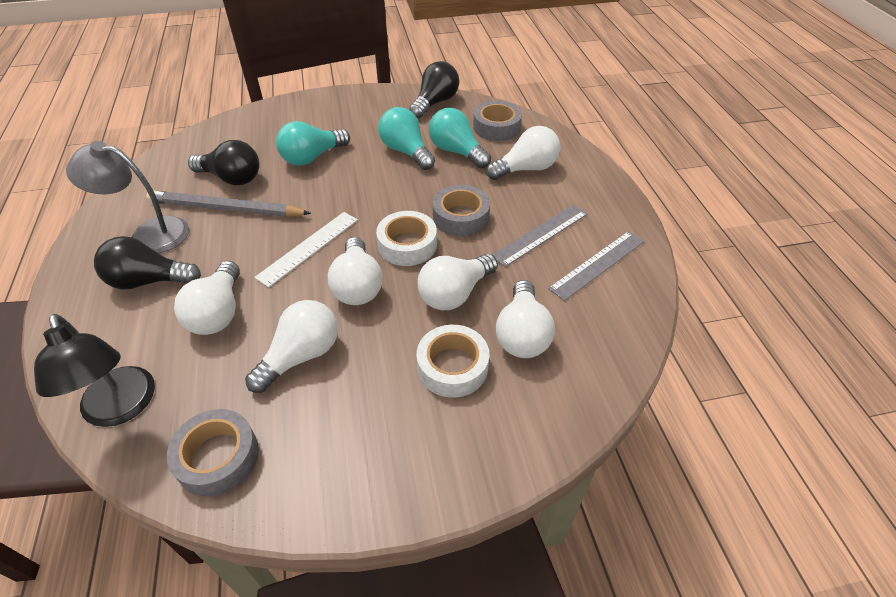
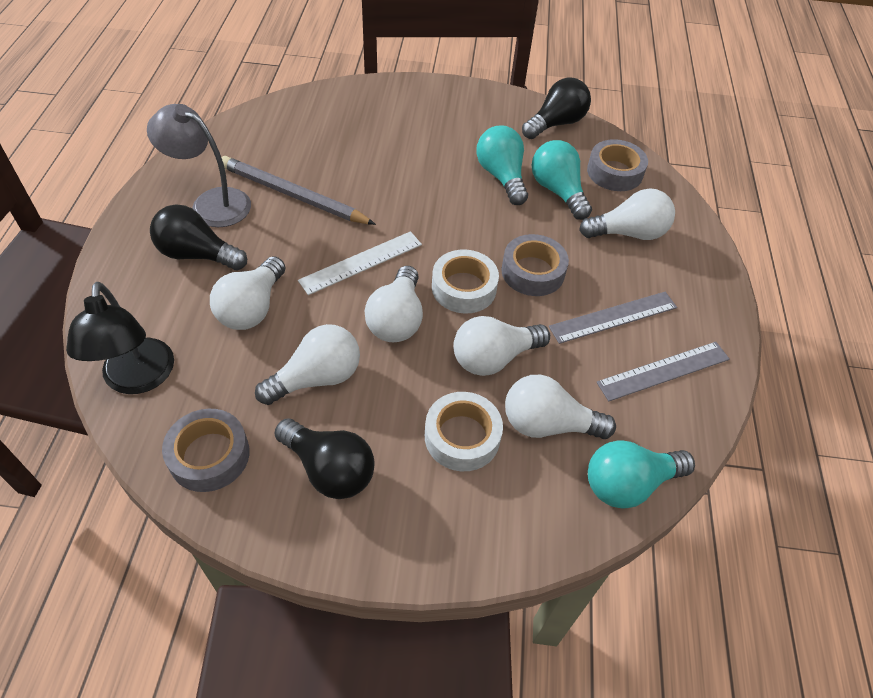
camera: 15 degrees right, 5 degrees up
(231, 178) = (309, 161): black light bulb -> black light bulb (329, 469)
(312, 157) = (398, 158): turquoise light bulb -> turquoise light bulb (629, 484)
(522, 334) = (548, 424): white light bulb -> white light bulb turned 75 degrees clockwise

